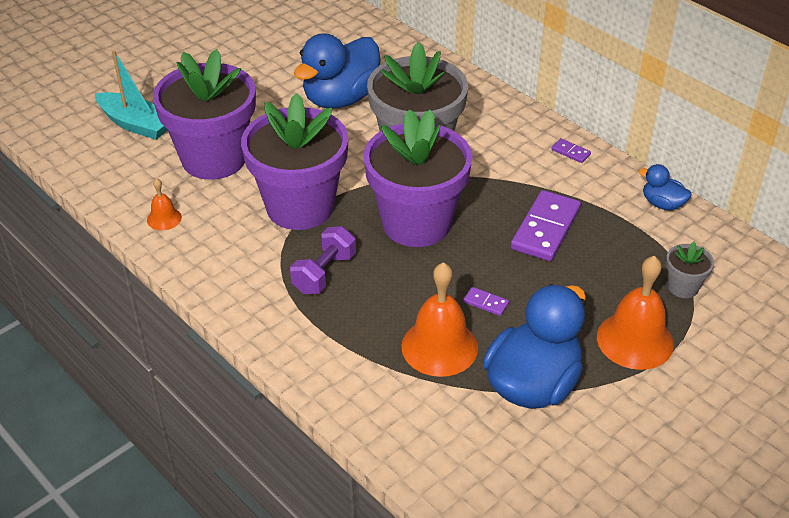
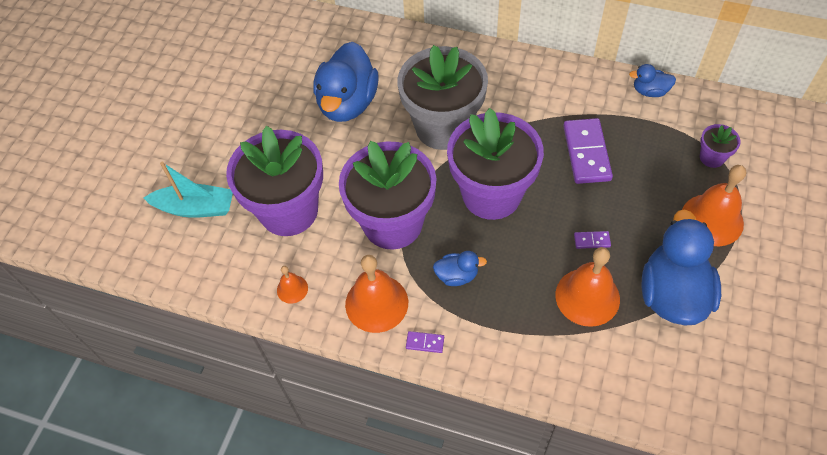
camera: 25 degrees left, 15 degrees up
(229, 262) = (376, 303): none -> orange bell
(324, 273) = (457, 275): purple dumbbell -> blue duck
(570, 152) = (555, 74): purple domino -> purple domino (425, 343)
(683, 287) = (712, 157): grey flower pot -> purple flower pot

